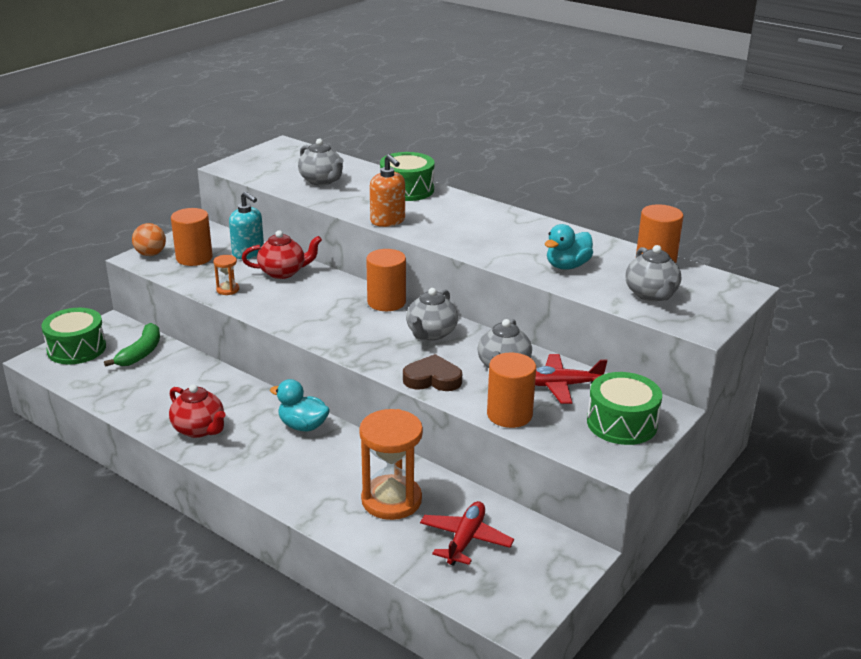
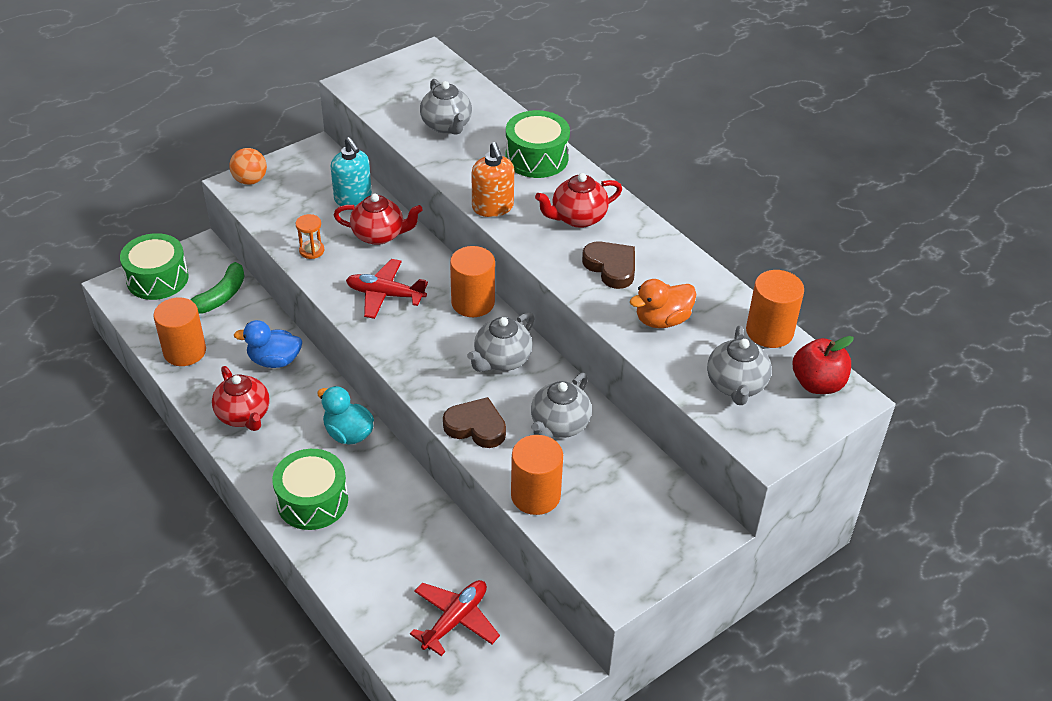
camera: 15 degrees right, 15 degrees up
(194, 258) = (293, 195): orange cylinder -> orange cylinder (185, 351)
(211, 387) = (274, 360): none -> blue duck
(391, 500) = (401, 552): orange hourglass -> none
(461, 218) = (578, 218): none -> red teapot
(506, 242) = (611, 267): none -> brown heart
(561, 385) = (610, 466): red plane -> red plane (385, 295)
(567, 266) = (662, 320): turquoise duck -> orange duck
(622, 423) = (650, 534): green drum -> green drum (312, 501)
(713, 284) = (817, 384): none -> red apple

